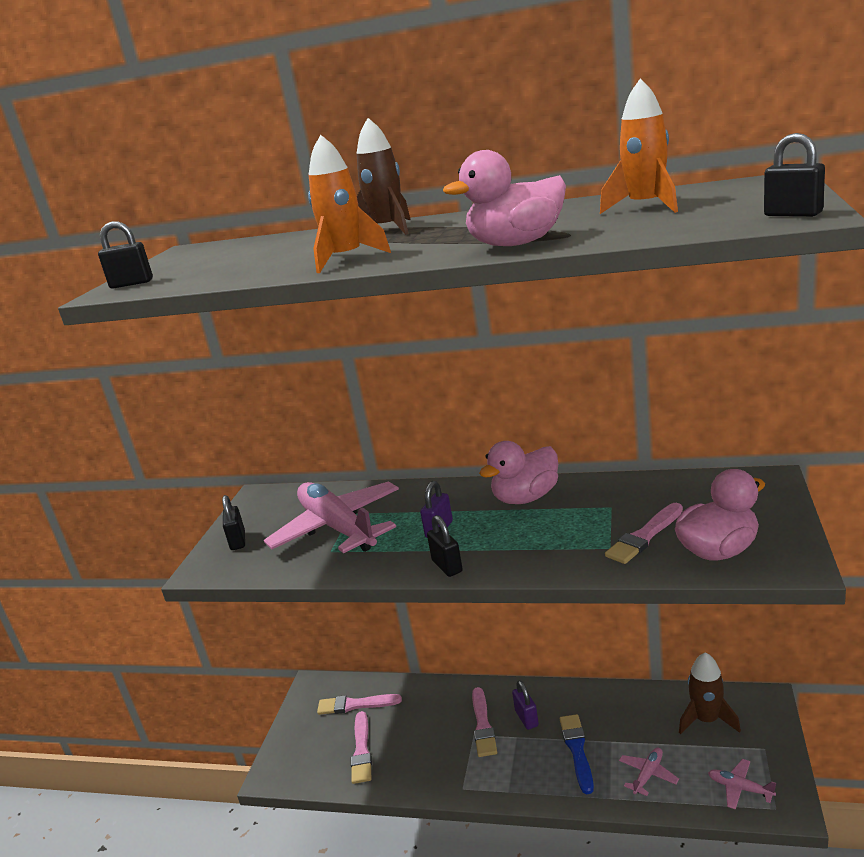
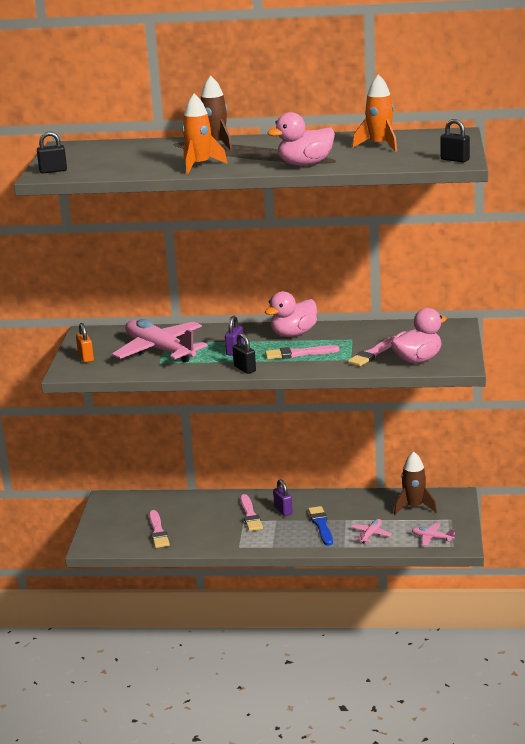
camera: 10 degrees left, 0 degrees up
(238, 541) = (86, 358): black padlock -> orange padlock
(355, 705) = (146, 508): pink brush -> pink brush (298, 354)

